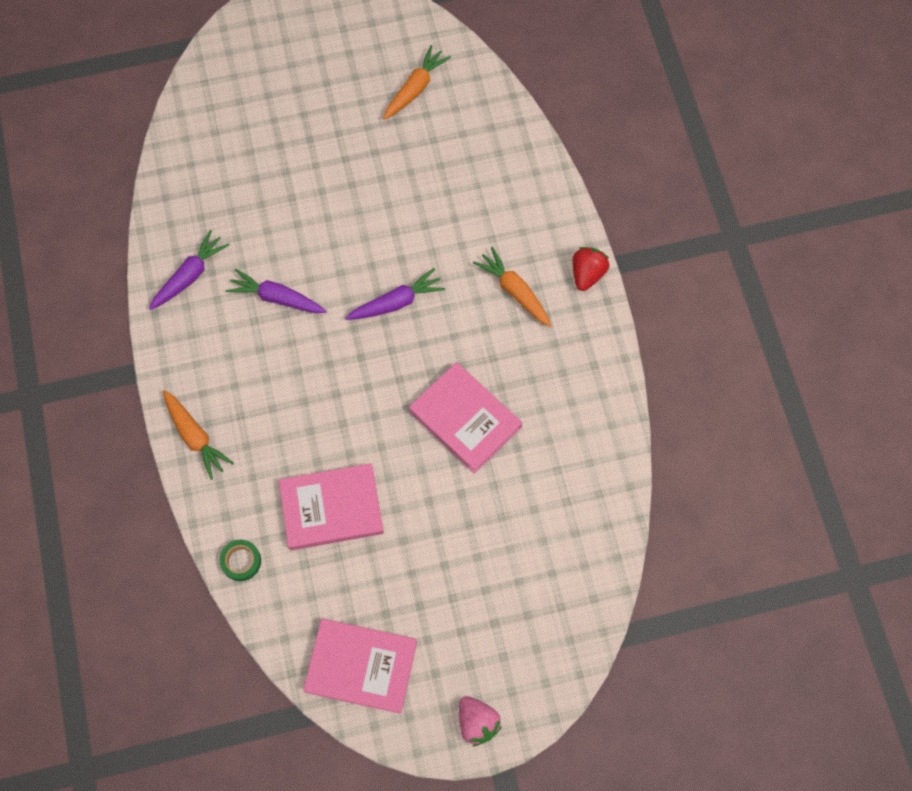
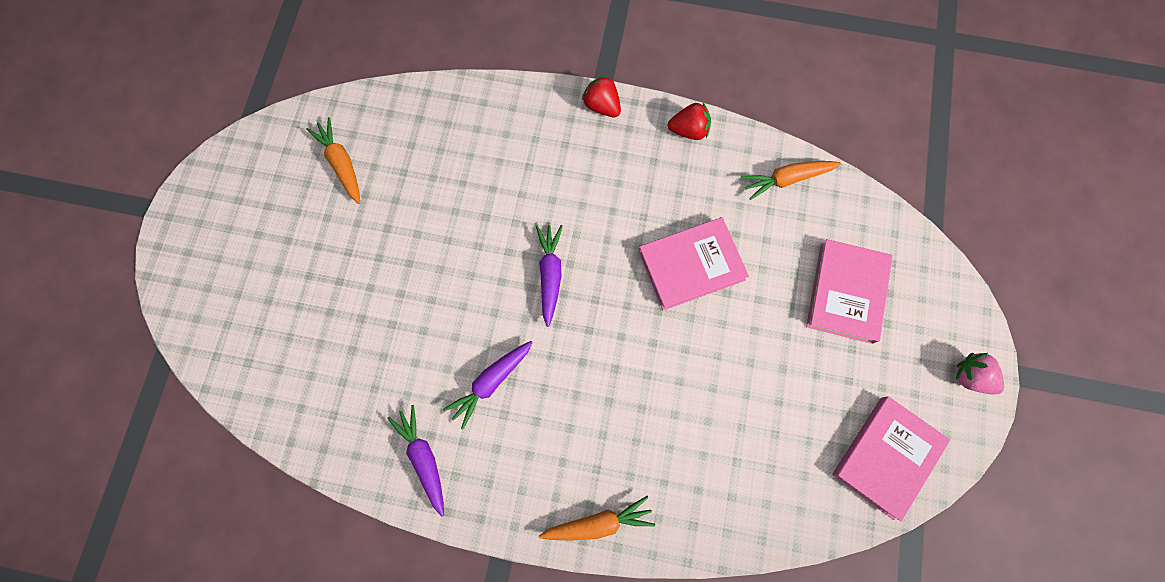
camera: 65 degrees left, 5 degrees up
(241, 561) = (744, 529): green tape -> none
(332, 508) = (726, 420): pink book -> pink book (846, 292)
(477, 722) = (970, 377): pink strawberry -> pink strawberry turned 135 degrees counterclockwise
(514, 291) = (589, 170): orange carrot -> orange carrot (787, 179)
(603, 362) = (689, 130): none -> red strawberry

